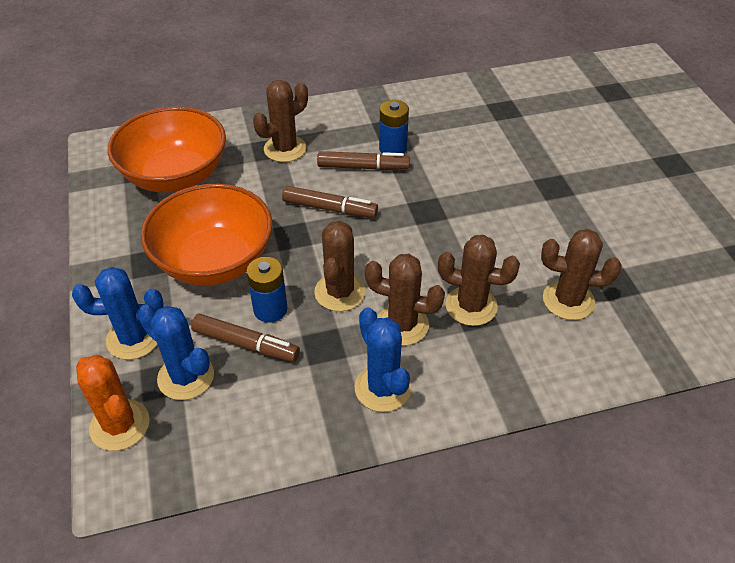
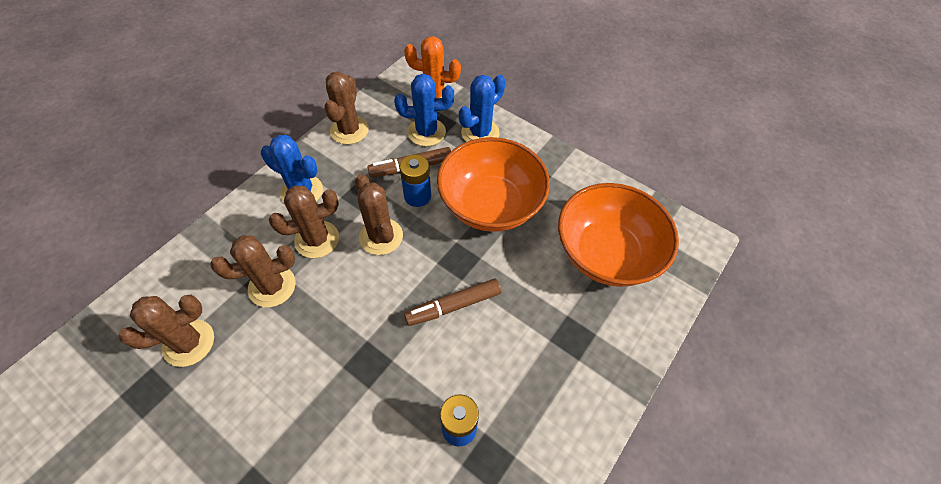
camera: 140 degrees right, 10 degrees up
(285, 149) = (558, 348): brown cactus -> brown cactus (349, 130)
(363, 167) = (466, 377): brown marker -> none

